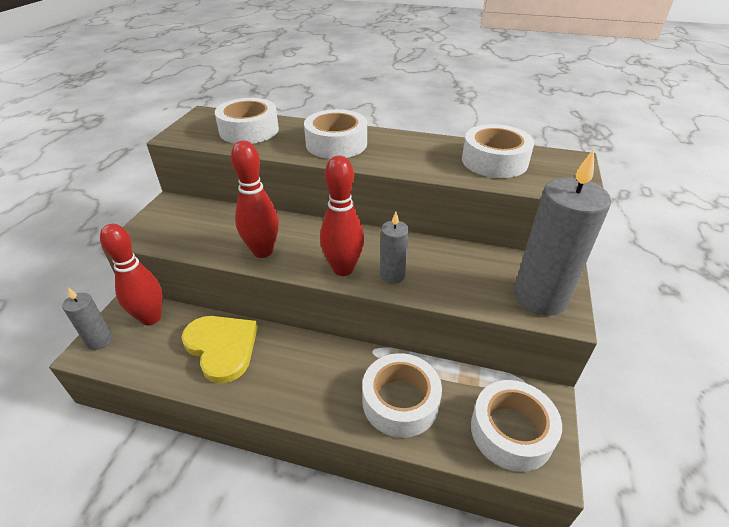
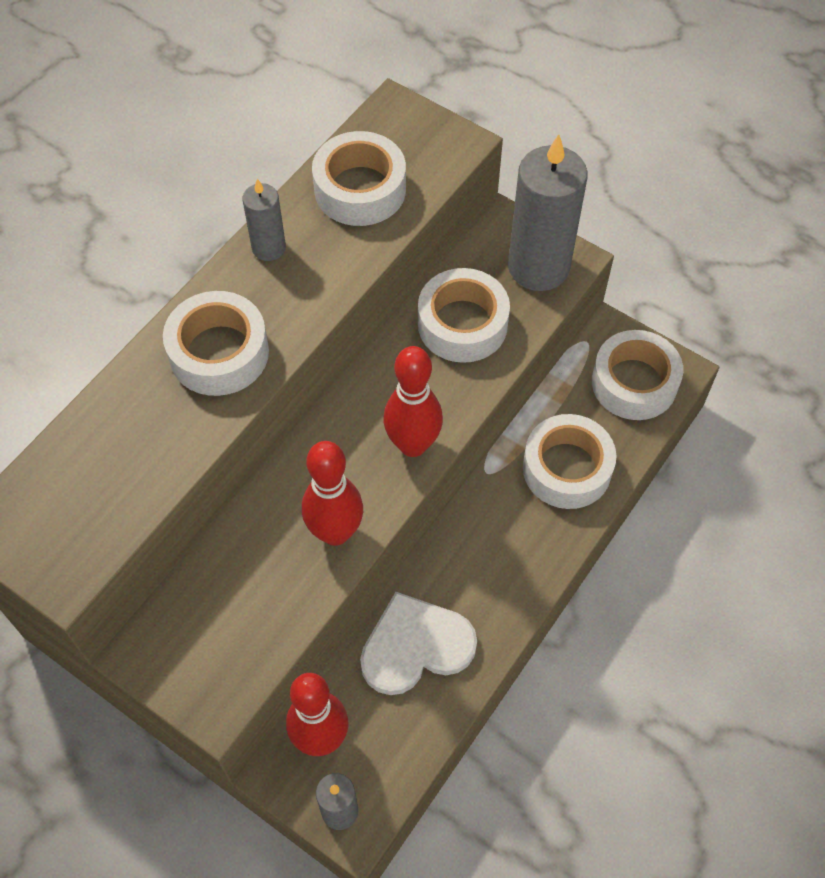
camera: 70 degrees left, 20 degrees up
(222, 347) = (415, 646): yellow heart -> white heart
(249, 130) = (106, 463): white tape -> white tape (462, 324)
(392, 275) = (447, 395): grey candle -> grey candle (268, 248)

